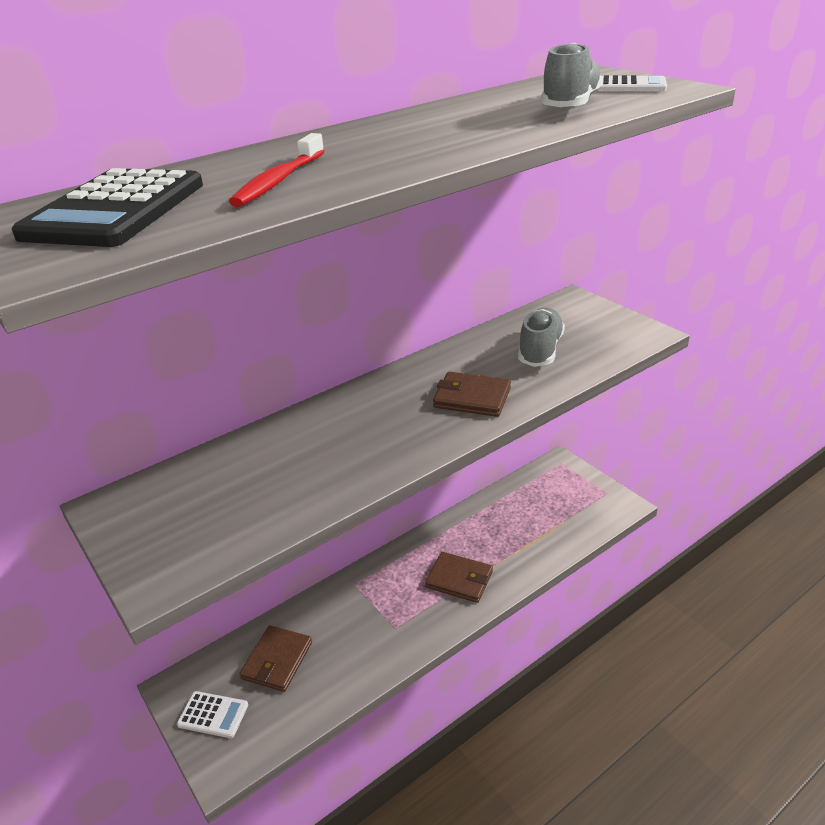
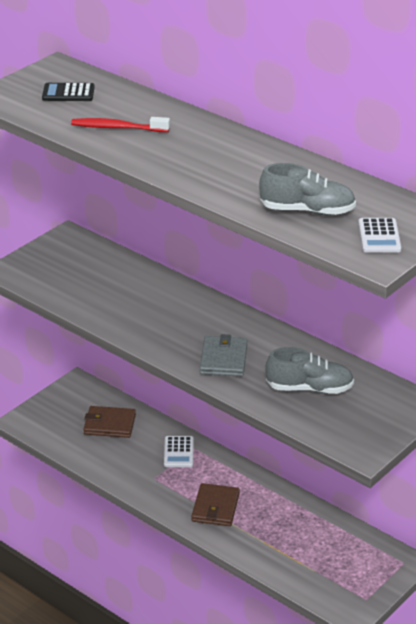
camera: 75 degrees right, 0 degrees up
(115, 210) = (68, 93): black calculator -> black calculator, size x0.54
(213, 715) = (59, 406): white calculator -> white calculator (178, 452)
(472, 398) = (223, 359): brown wallet -> grey wallet

